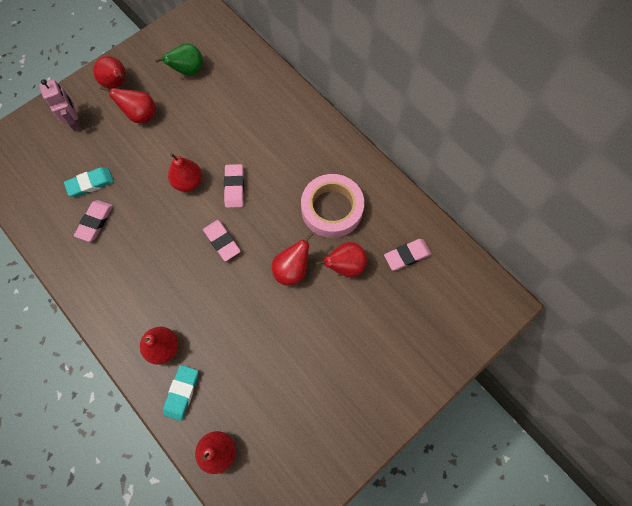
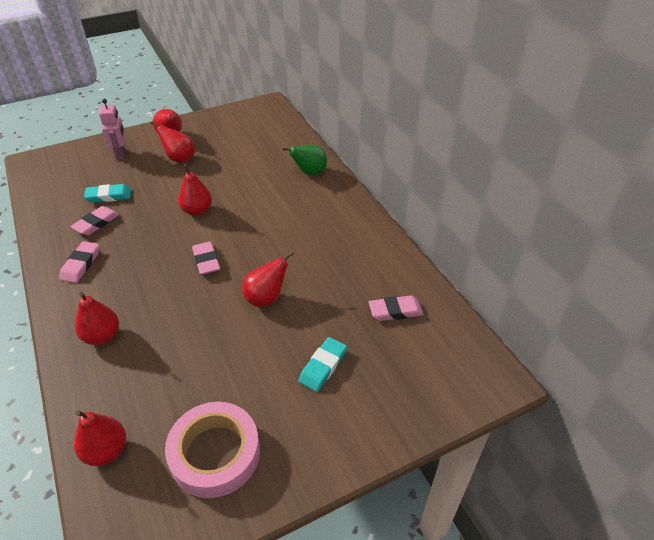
camera: 15 degrees right, 25 degrees down
(181, 393) = (98, 381): turquoise eraser -> turquoise eraser (323, 366)
(188, 71) = (236, 138): green pear -> green pear (309, 173)
(234, 187) = (238, 222): pink eraser -> pink eraser (81, 264)
(332, 209) = (328, 256): pink tape -> pink tape (215, 453)
(345, 266) = (324, 306): red pear -> none

